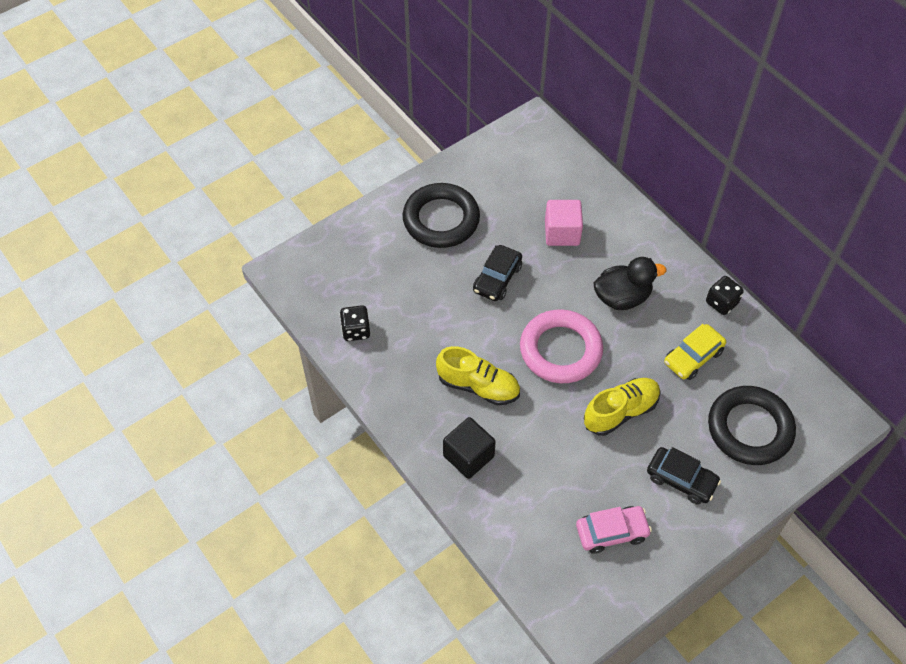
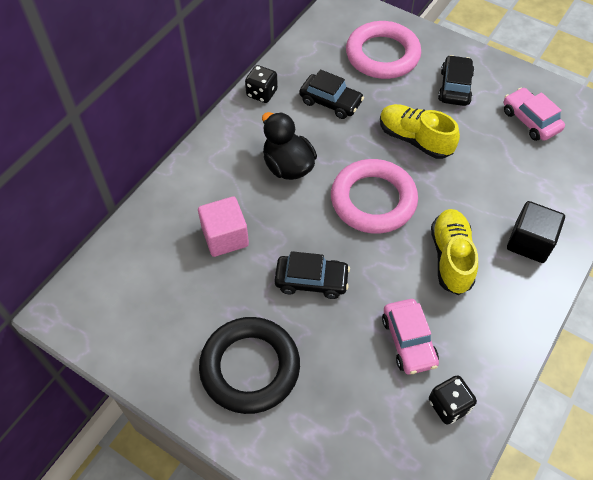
camera: 110 degrees left, 0 degrees up
(417, 325) = (408, 341): none -> pink car
(693, 357) = (330, 102): yellow car -> black car
(749, 428) = (382, 55): black ring -> pink ring

